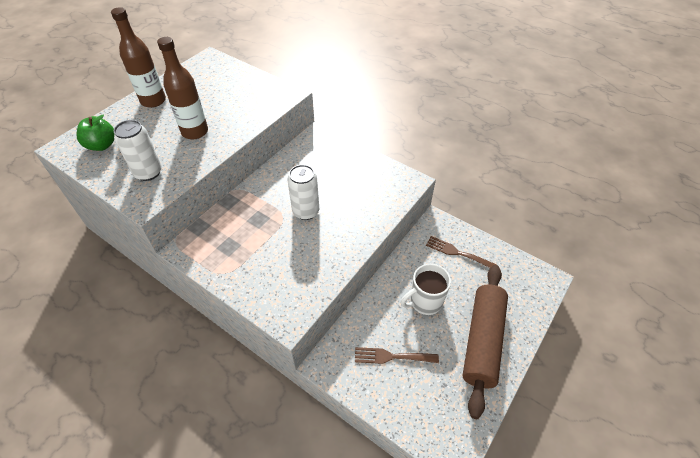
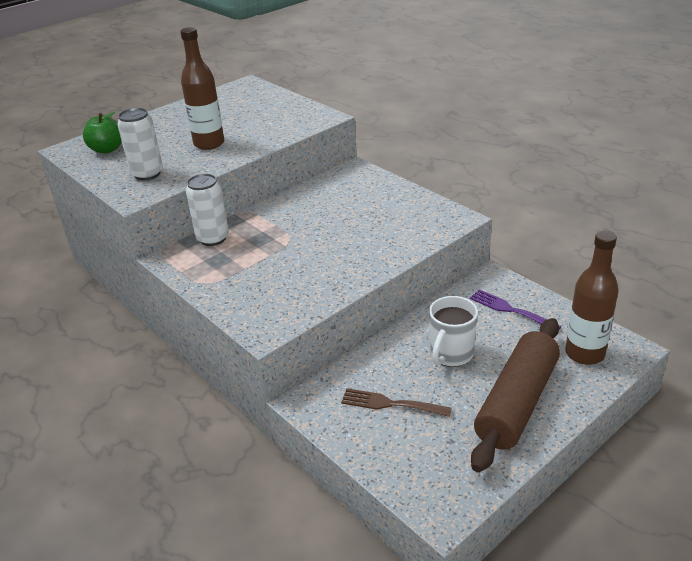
camera: 15 degrees right, 15 degrees down
(153, 101) = (173, 116): brown bottle -> brown bottle (584, 353)
(306, 211) = (318, 236): white can -> white can (213, 238)
(425, 302) = (451, 354): white mug -> white mug turned 45 degrees counterclockwise
(457, 253) = (510, 310): brown fork -> purple fork

